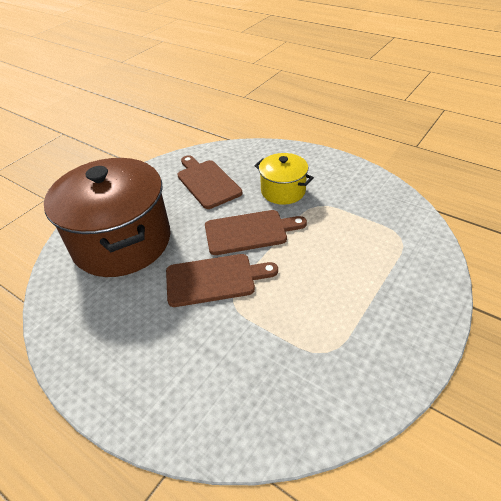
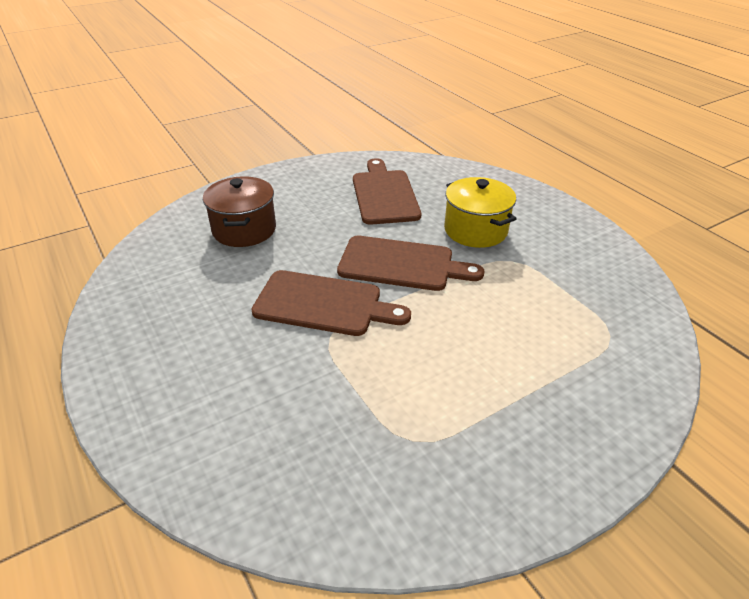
camera: 20 degrees right, 5 degrees down
(122, 242) = (244, 230): brown pot -> brown pot, size x0.50

